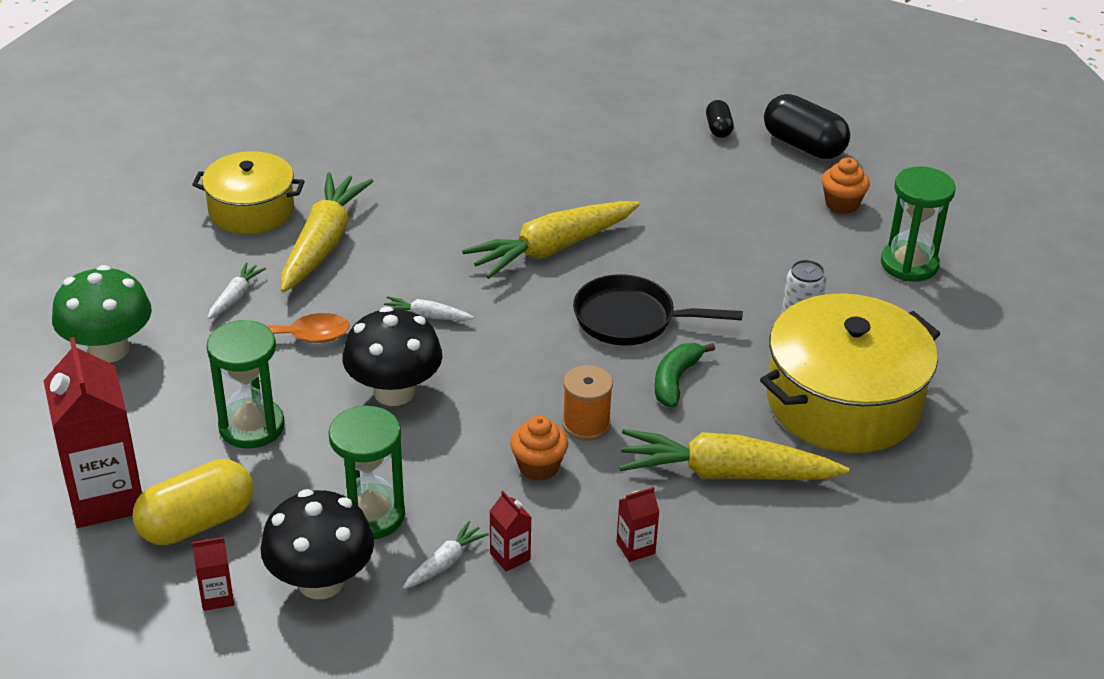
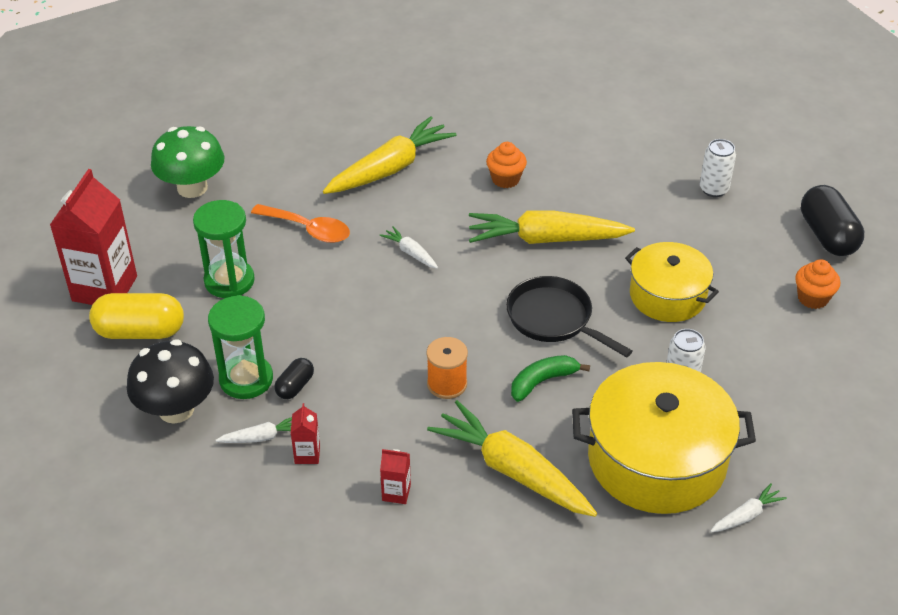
camera: 35 degrees right, 5 degrees up
(217, 597) = (108, 387): red carton -> none
(235, 297) = (299, 184): white carrot -> white carrot (746, 515)
(251, 210) = (365, 124): yellow pot -> yellow pot (667, 296)
(394, 392) = (339, 298): black mushroom -> none
(538, 467) = (385, 399): orange cupcake -> orange cupcake (505, 179)
(666, 142) = (714, 189): none -> white can
(718, 128) = (768, 194): black capsule -> black capsule (295, 386)
(909, 264) = (822, 373): green hourglass -> none

